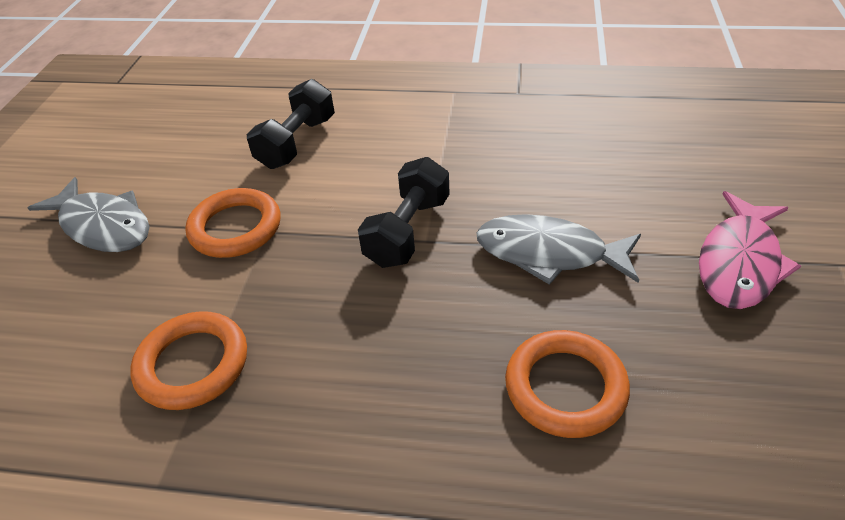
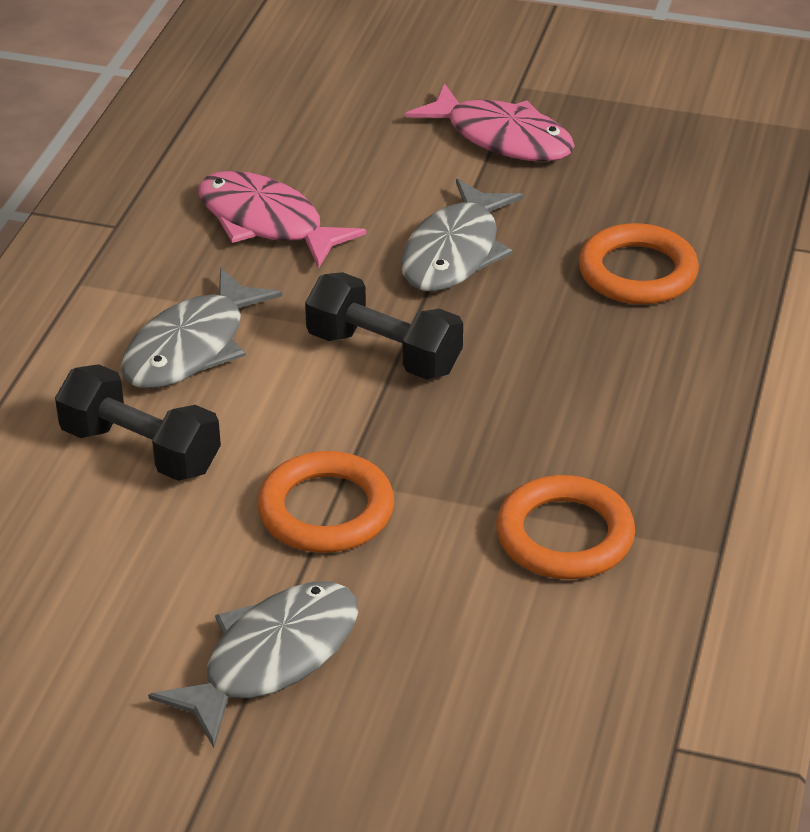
camera: 85 degrees left, 5 degrees down
(398, 144) = (192, 347): none -> grey fish
(547, 151) = (266, 223): none -> pink fish

